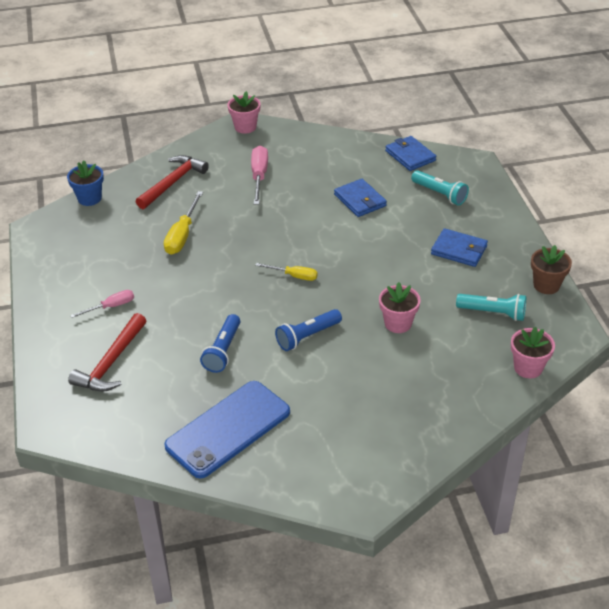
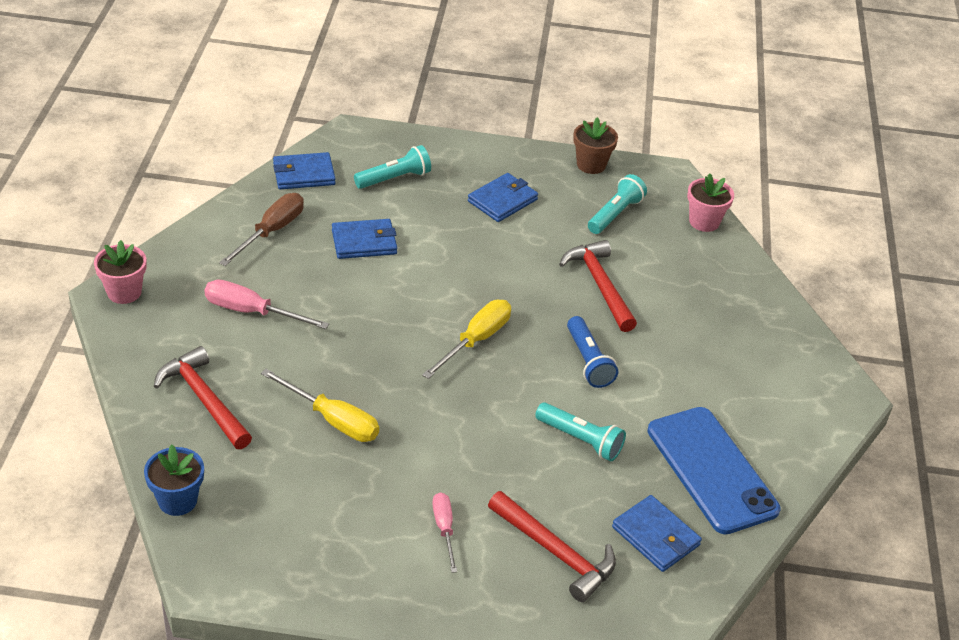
camera: 75 degrees left, 0 degrees up
(147, 410) = (656, 536): none -> blue wallet
(223, 351) = (580, 440): blue flashlight -> turquoise flashlight
(294, 276) = (476, 340): yellow screwdriver -> yellow screwdriver, size x1.58
(340, 161) = (271, 231): none -> brown screwdriver
(398, 323) = (599, 285): pink flower pot -> red hammer

